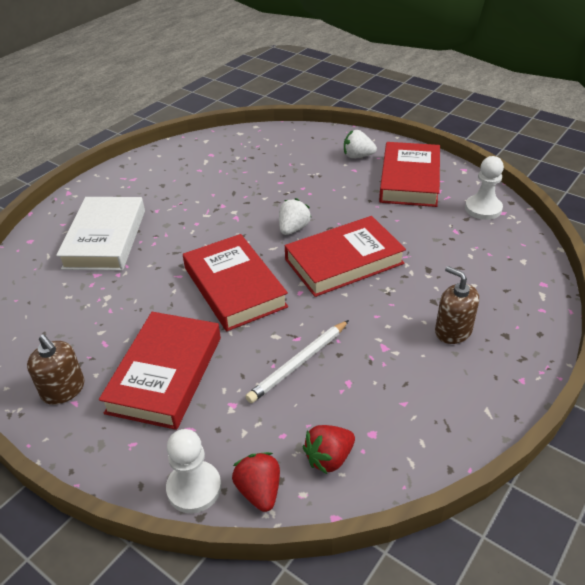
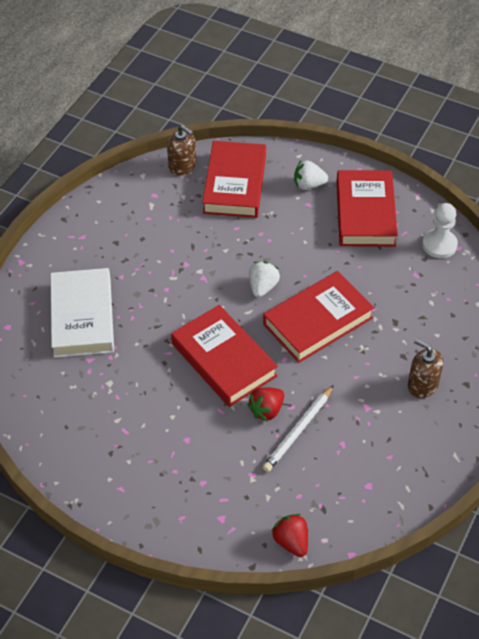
camera: 10 degrees left, 10 degrees up
(63, 390) = (107, 478): brown soap dispenser -> brown soap dispenser (182, 166)
(165, 374) = (188, 454): red book -> red book (235, 184)
(194, 488) = (241, 546): white pawn -> none
(329, 458) = (339, 509): red strawberry -> red strawberry (266, 410)

